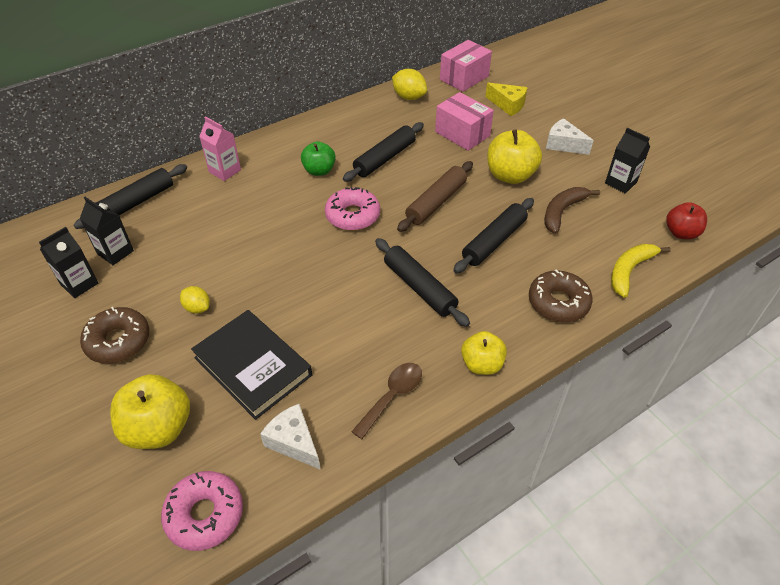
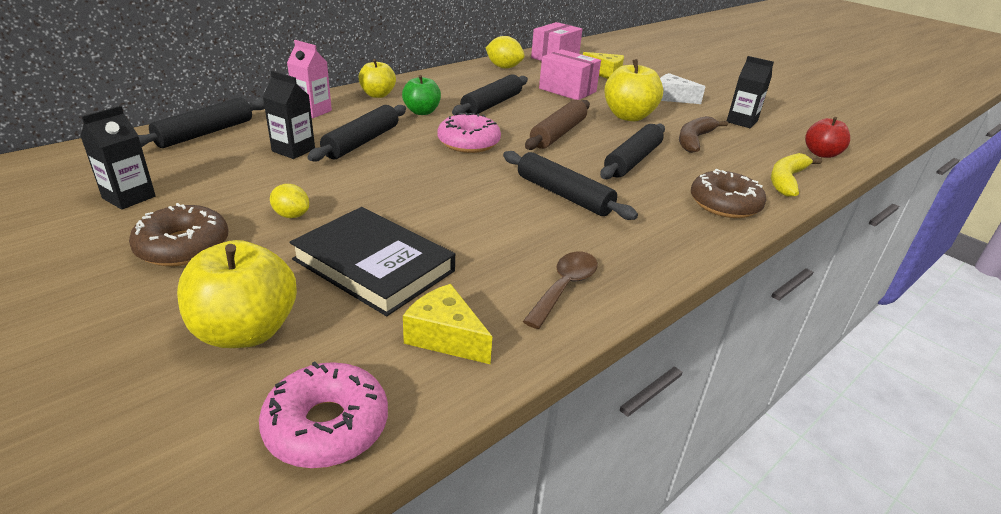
camera: 10 degrees left, 15 degrees down
(115, 252) = (179, 171): black carton -> black carton (293, 150)
(262, 215) = (362, 142): none -> black rolling pin
(293, 442) = (445, 337): white cheese -> yellow cheese
(481, 364) = (662, 255): yellow apple -> yellow apple (378, 95)

